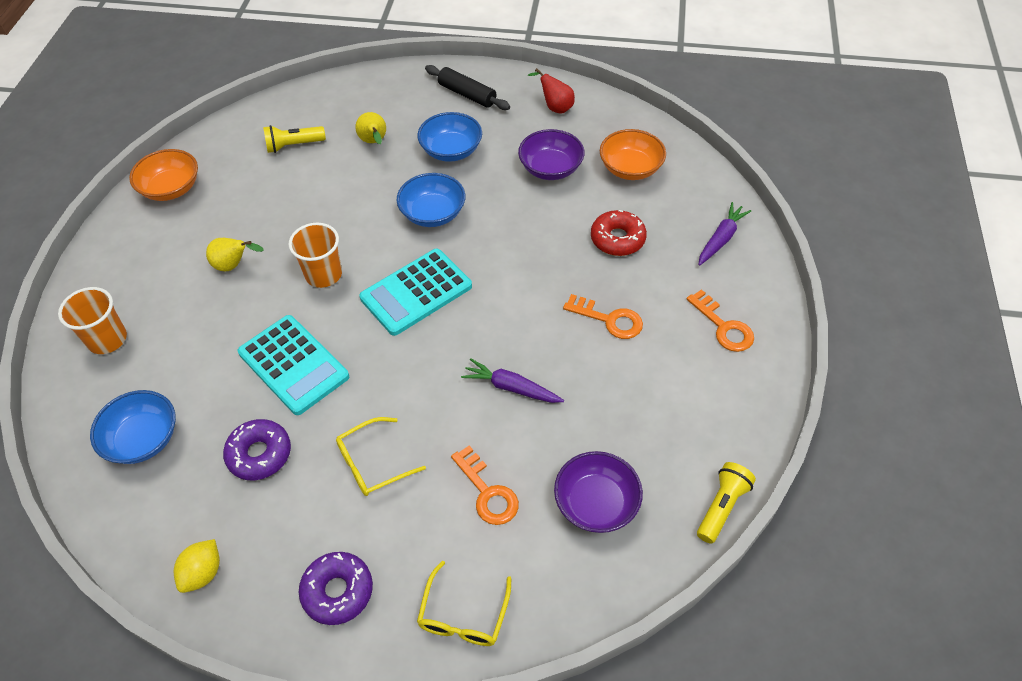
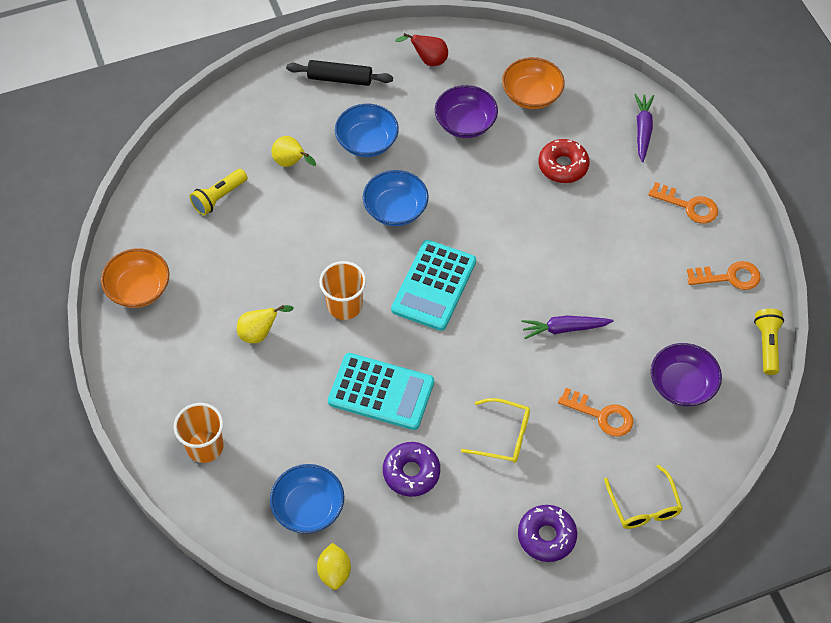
camera: 30 degrees left, 5 degrees up
(203, 573) = (439, 575): yellow lemon -> yellow lemon (334, 572)
(373, 463) = (503, 436): yellow glasses -> yellow glasses turned 105 degrees counterclockwise
(609, 319) = (600, 239): orange key -> orange key (729, 277)

